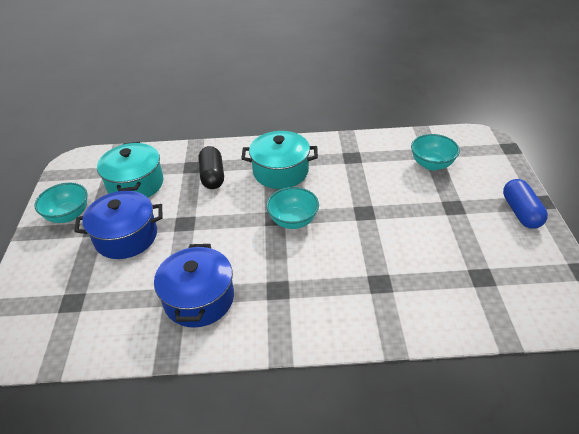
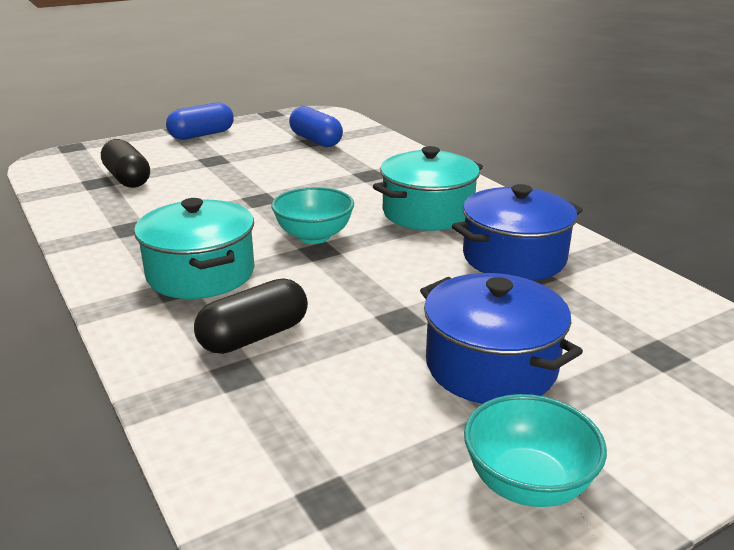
camera: 120 degrees left, 15 degrees down
(135, 184) = (348, 429): turquoise pot -> turquoise pot (427, 212)
(431, 164) = (127, 179): turquoise bowl -> black capsule
(481, 278) = (316, 140): none -> blue capsule

